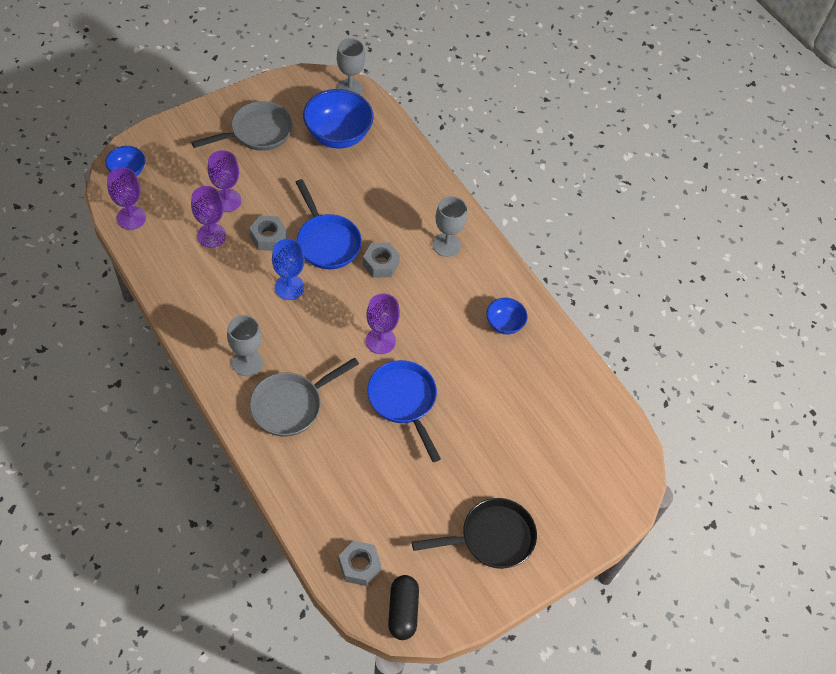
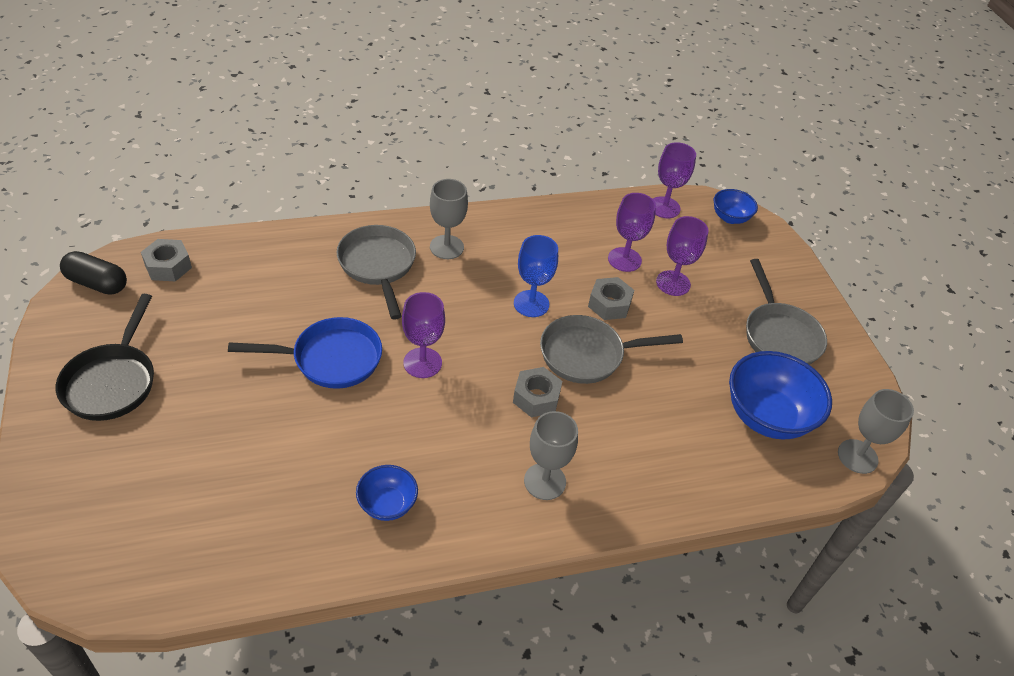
camera: 110 degrees right, 10 degrees down
(327, 242) = (587, 355): blue pan -> grey pan

